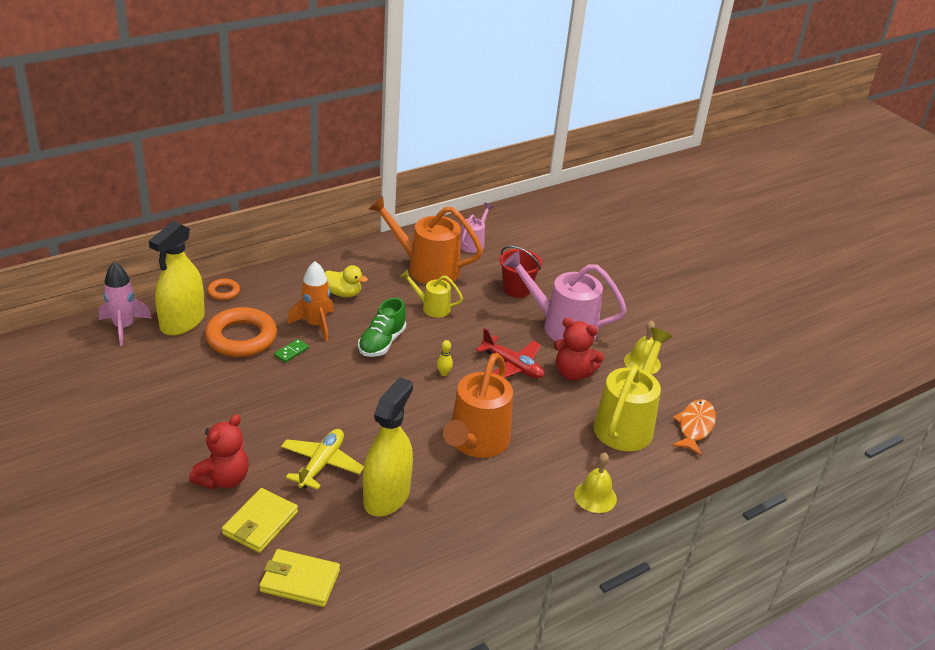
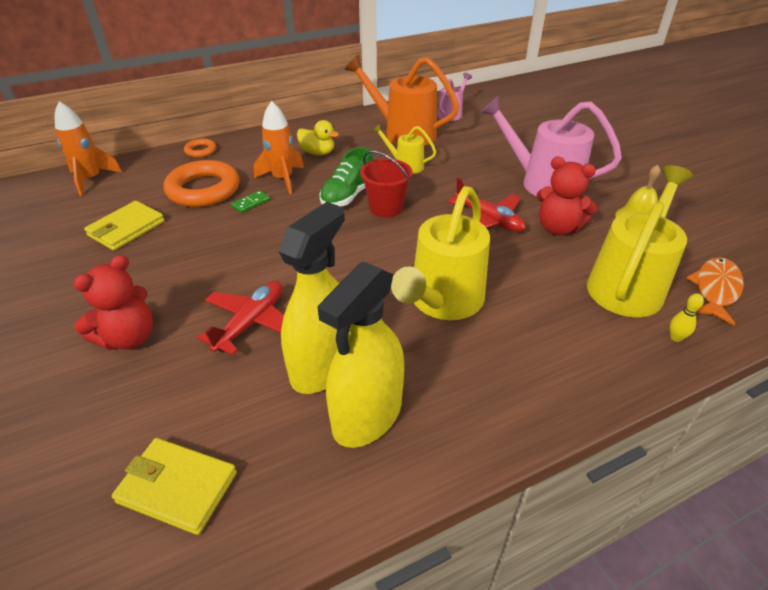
camera: 10 degrees right, 5 degrees up
(124, 327) = (91, 179): pink rocket -> orange rocket
(182, 322) = (150, 175): yellow spray bottle -> yellow spray bottle (367, 415)
(260, 523) = (153, 397): yellow wallet -> yellow wallet (126, 228)
(321, 464) = (251, 323): yellow plane -> red plane
(444, 373) = (411, 226): yellow bowling pin -> yellow bowling pin (676, 338)
(476, 442) = (442, 302): orange watering can -> yellow watering can
(517, 289) = (494, 150): red bucket -> red bucket (386, 208)
(595, 496) = (598, 376): yellow bell -> none

